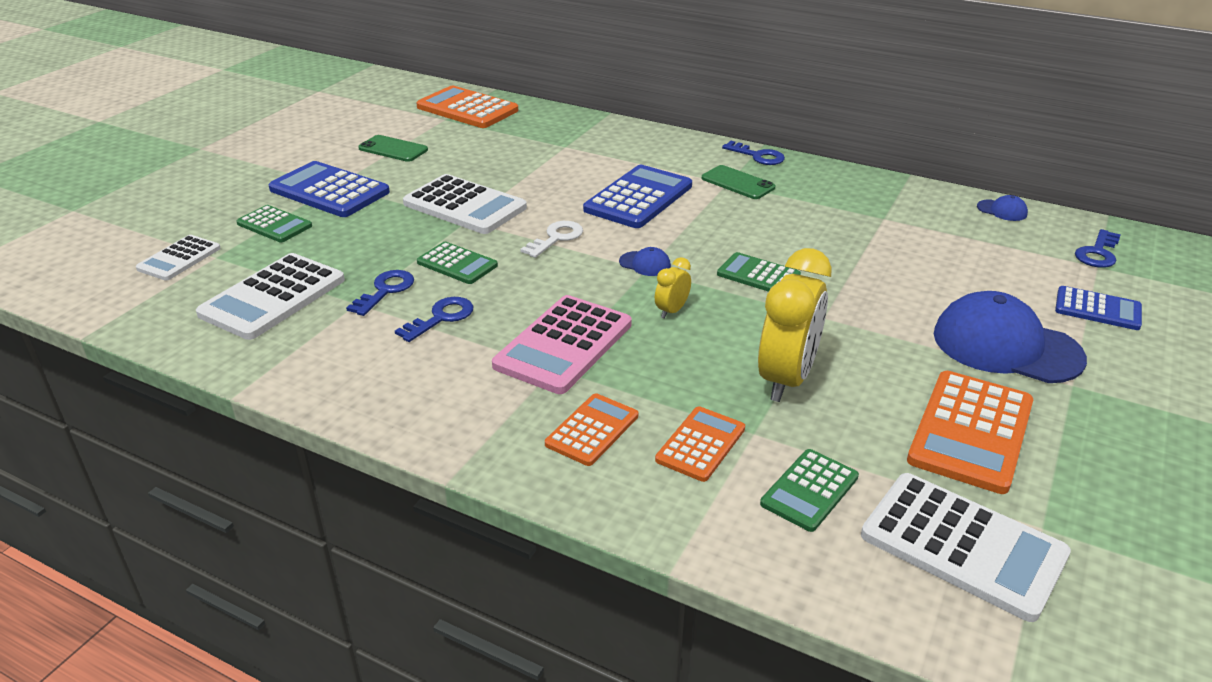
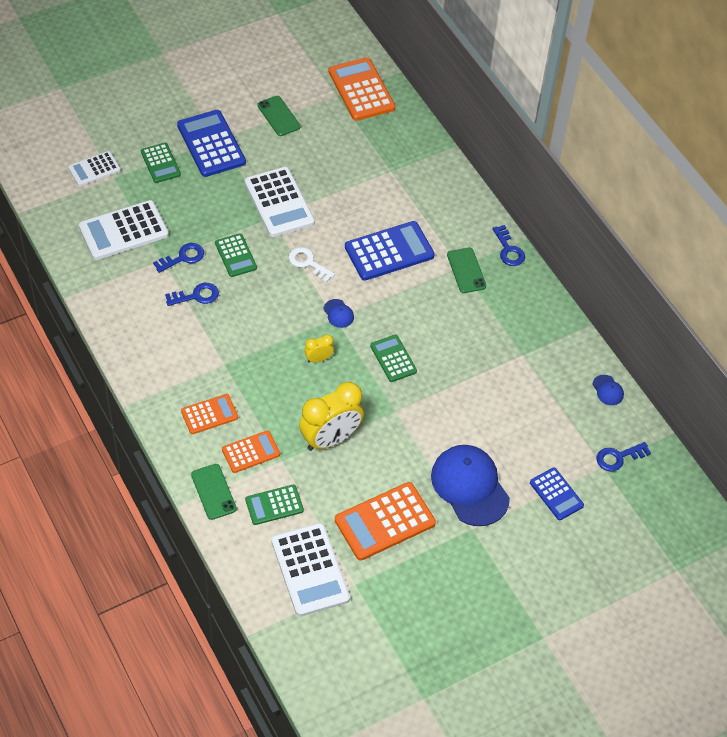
camera: 30 degrees right, 20 degrees up
(556, 238) = (308, 263): white key -> white key turned 120 degrees counterclockwise
(564, 345) = (242, 351): pink calculator -> none
(703, 521) = (213, 492): none -> green phone

